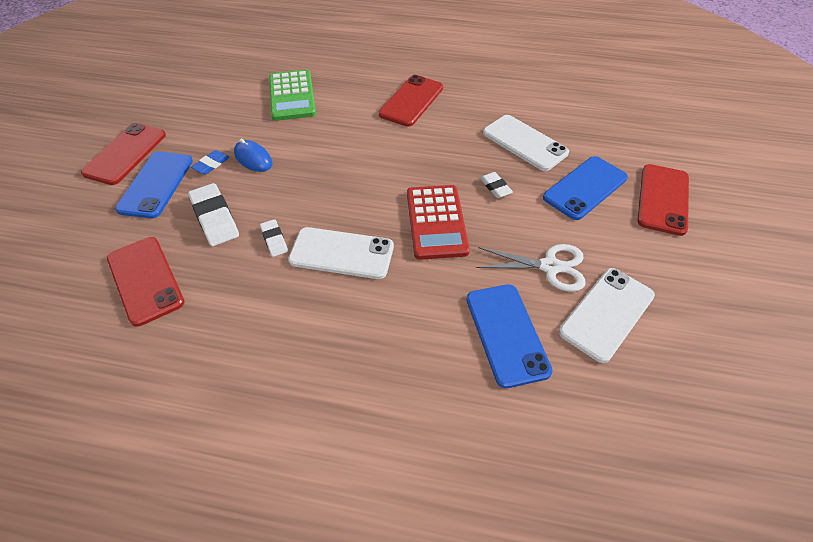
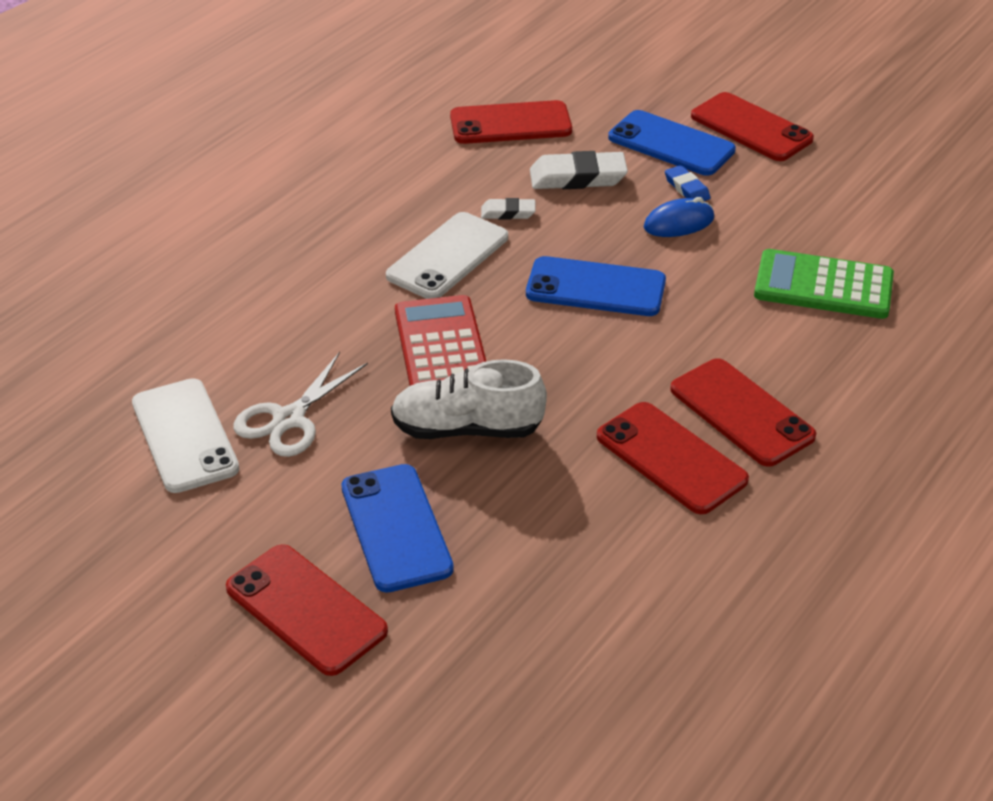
camera: 115 degrees right, 10 degrees down
(436, 222) = (441, 347): red calculator -> red calculator turned 60 degrees clockwise
(460, 114) = (671, 458): none -> red phone
(495, 187) = (467, 429): white eraser -> white shoe
(506, 334) = (233, 343): blue phone -> blue phone (595, 288)
(524, 143) = (546, 506): white phone -> none

